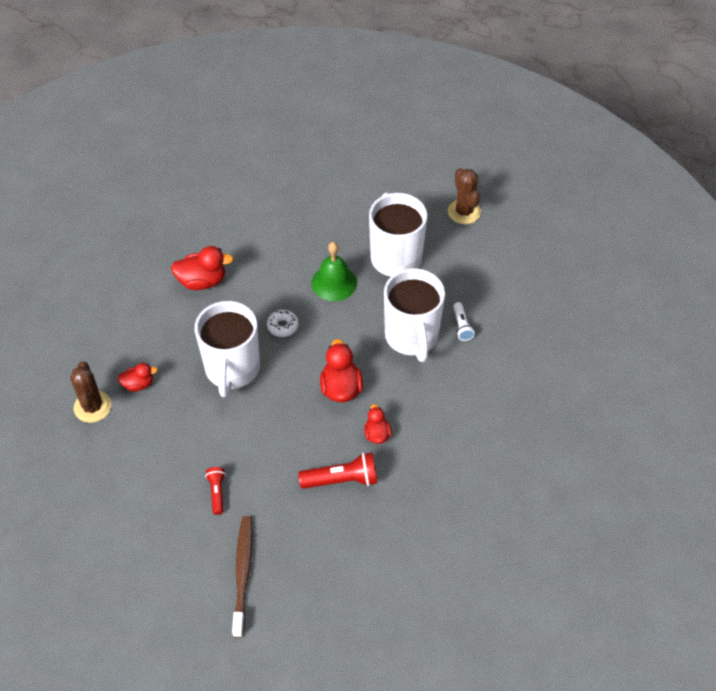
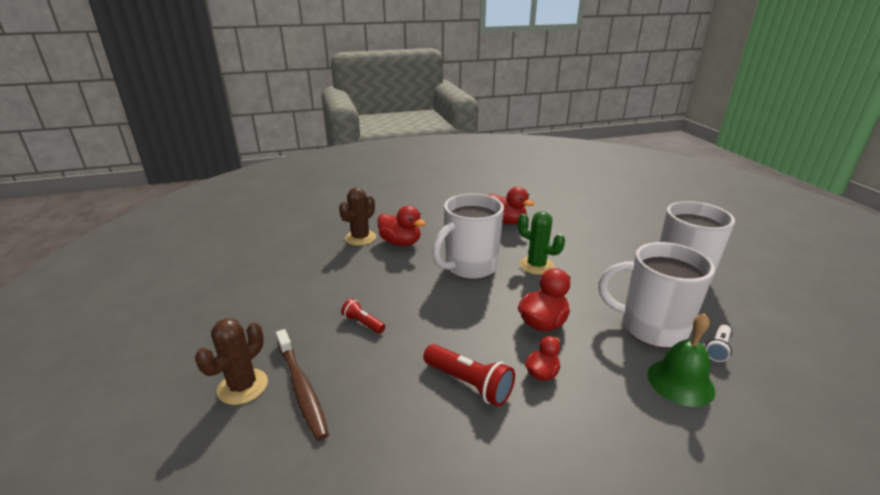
camera: 45 degrees right, 25 degrees down
(138, 384) = (400, 243): red duck -> red duck, size x1.64
(217, 492) = (363, 323): red flashlight -> red flashlight turned 90 degrees counterclockwise
(243, 573) = (301, 388): brown toothbrush -> brown toothbrush turned 105 degrees clockwise
(282, 326) = (536, 265): white donut -> green cactus
(334, 282) = (607, 264): green bell -> green bell (680, 382)
(412, 337) = (651, 328): white mug -> white mug turned 75 degrees clockwise
(464, 212) = (782, 280): brown cactus -> brown cactus (243, 386)

